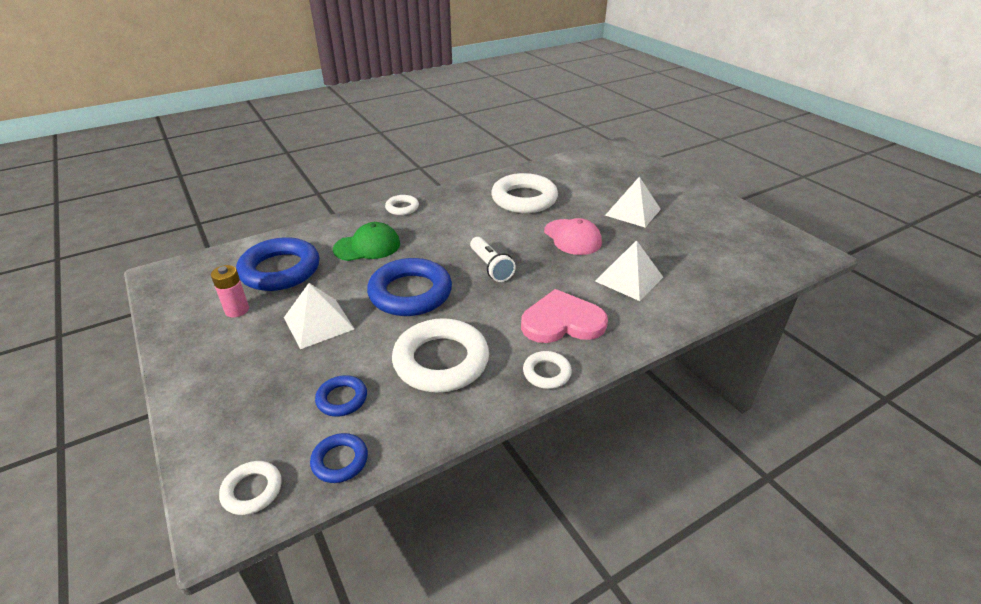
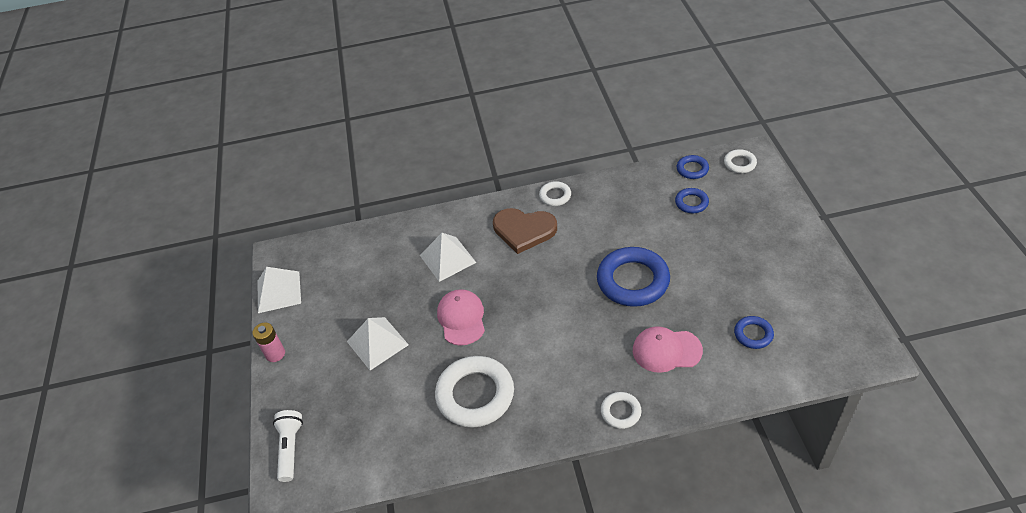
camera: 155 degrees left, 10 degrees up
(237, 310) = (783, 292): pink battery -> pink battery (275, 354)
(280, 270) = (753, 334): blue ring -> blue ring, size x0.49
(318, 323) = (711, 265): white pyramid -> white pyramid (279, 292)
(367, 246) = (666, 350): green cap -> pink cap
(441, 361) = (622, 216): white ring -> none
(491, 267) = (555, 296): white flashlight -> white flashlight (290, 448)
(562, 321) = (524, 230): pink heart -> brown heart

